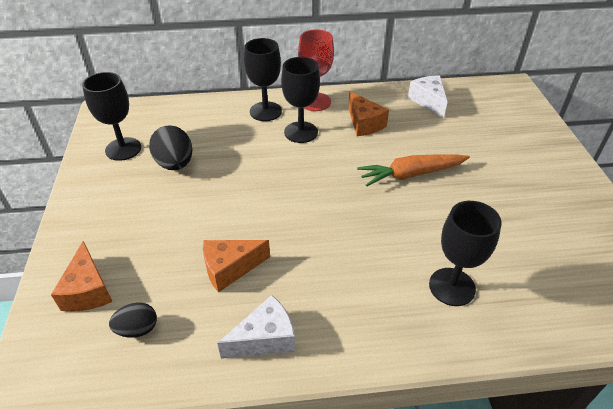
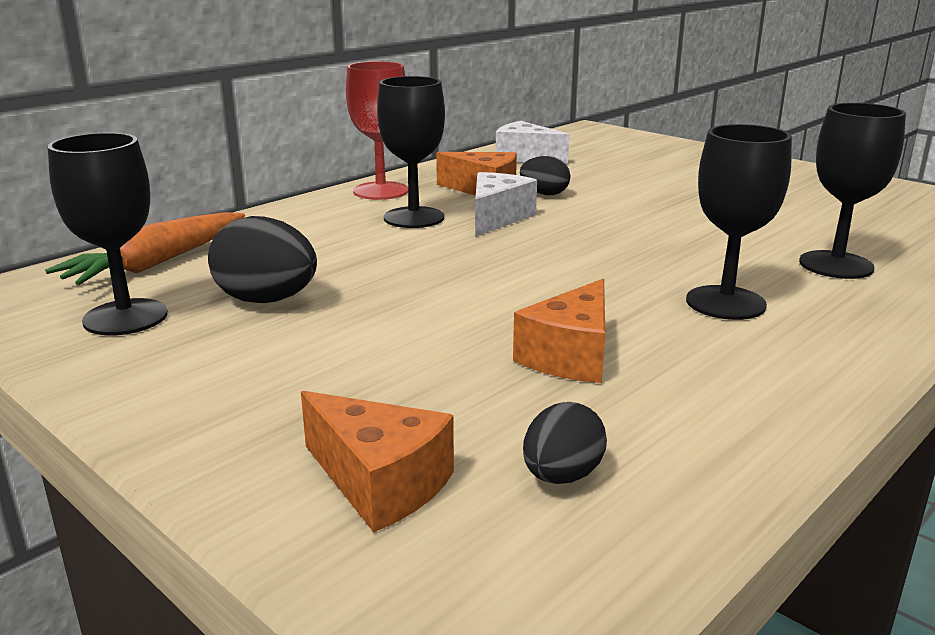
camera: 40 degrees left, 20 degrees down
(265, 111) = (322, 216): black goblet -> black goblet (725, 303)
(265, 338) = (751, 390): white cheese -> white cheese (497, 218)
(389, 141) = (544, 194): none -> black egg
(411, 174) = (621, 208): orange carrot -> orange carrot (157, 263)

